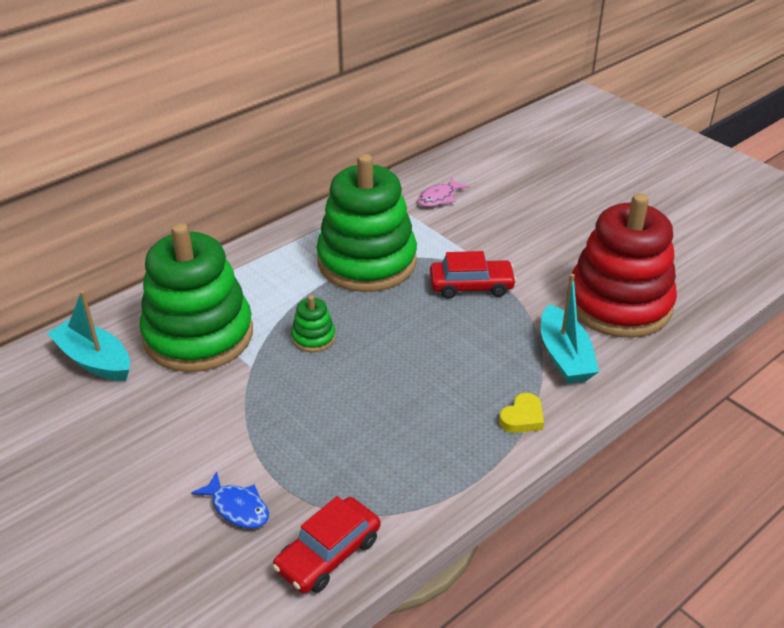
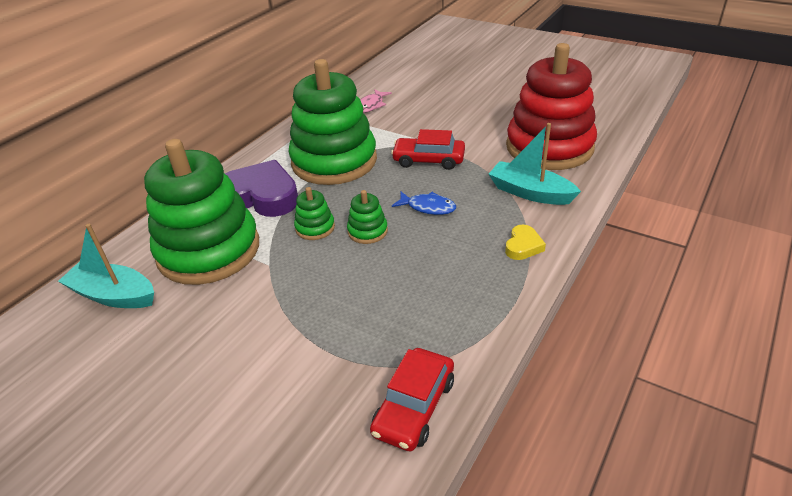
camera: 15 degrees left, 0 degrees up
(237, 507) = (308, 389): blue fish -> blue fish (428, 207)
(273, 286) = (261, 196): none -> purple heart
(366, 356) = (367, 231): none -> green stacking toy
(471, 286) = (428, 160): red car -> red car turned 150 degrees counterclockwise
(564, 356) = (530, 193): turquoise boat -> turquoise boat turned 150 degrees clockwise

